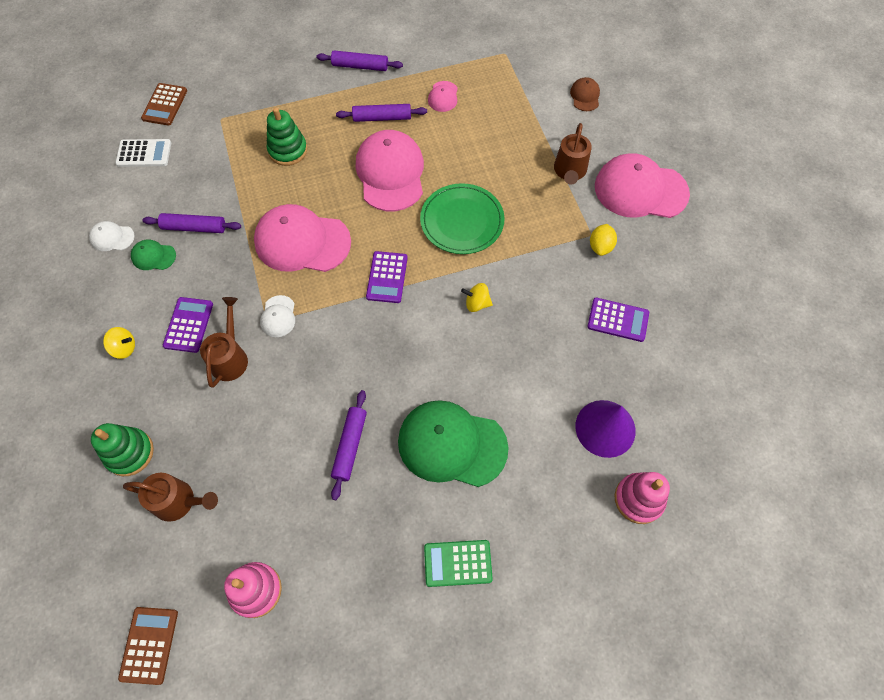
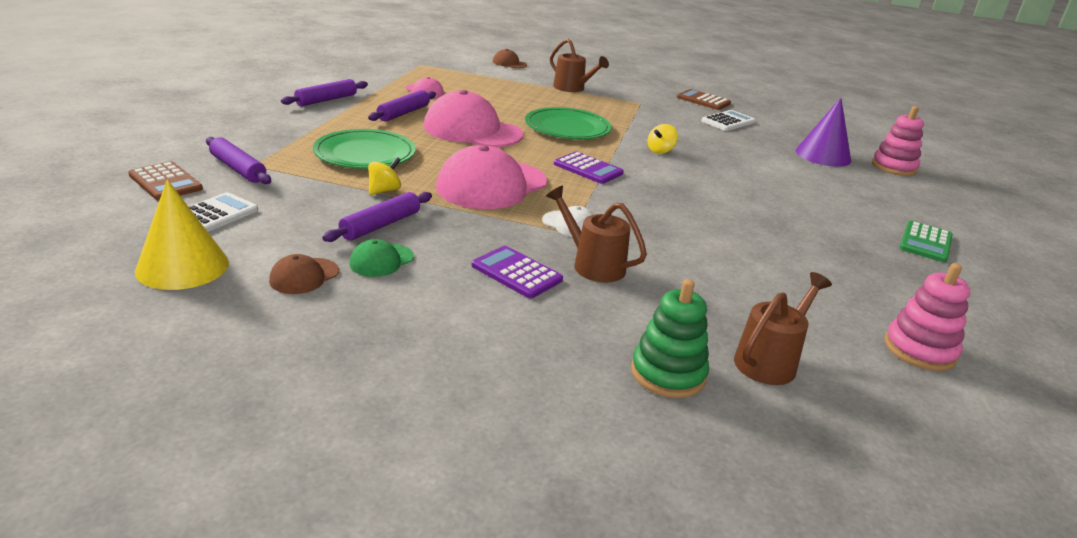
camera: 60 degrees left, 35 degrees down
(85, 186) = (182, 266): none -> yellow cone
(112, 237) = (304, 276): white cap -> brown cap
(124, 348) = (496, 324): yellow spinning top -> yellow spinning top (384, 190)
(149, 645) = (978, 453): brown calculator -> brown calculator (703, 100)
(288, 150) = (365, 154): green stacking toy -> green plate
(350, 446) = (766, 244): purple rolling pin -> purple rolling pin (238, 169)
(452, 444) = (798, 205): green cap -> none
(600, 246) = (655, 104): yellow lemon -> none
(618, 320) = (728, 121): purple calculator -> white calculator
(640, 190) = (620, 80): pink cap -> none

